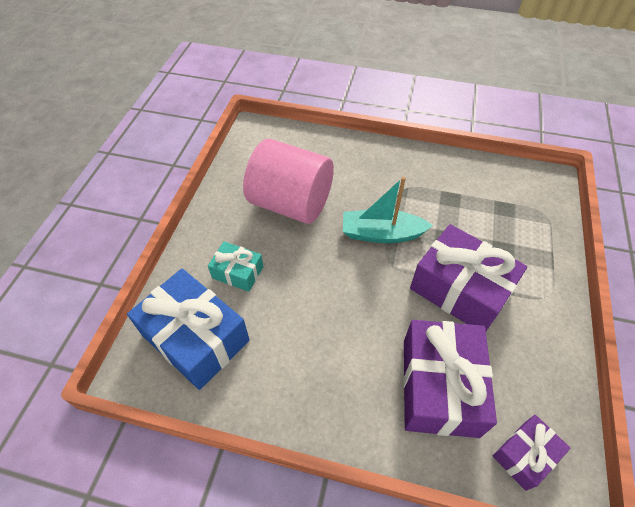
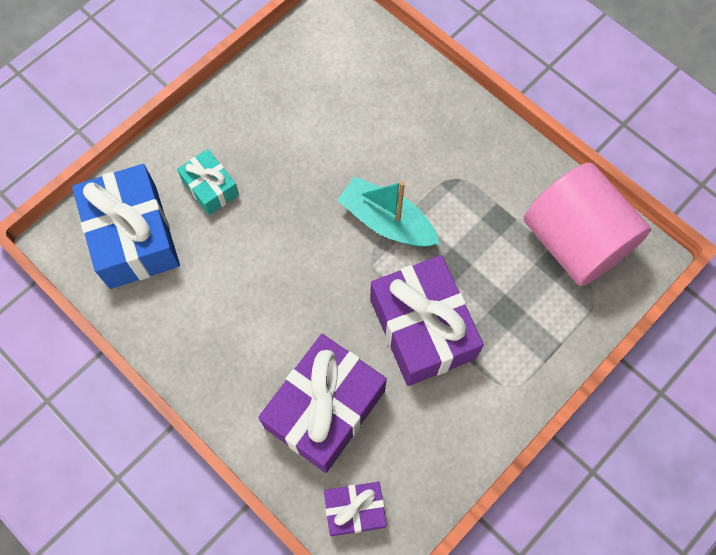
camera: 30 degrees right, 15 degrees up
(291, 203) = (314, 133): pink cylinder -> pink cylinder (575, 241)

